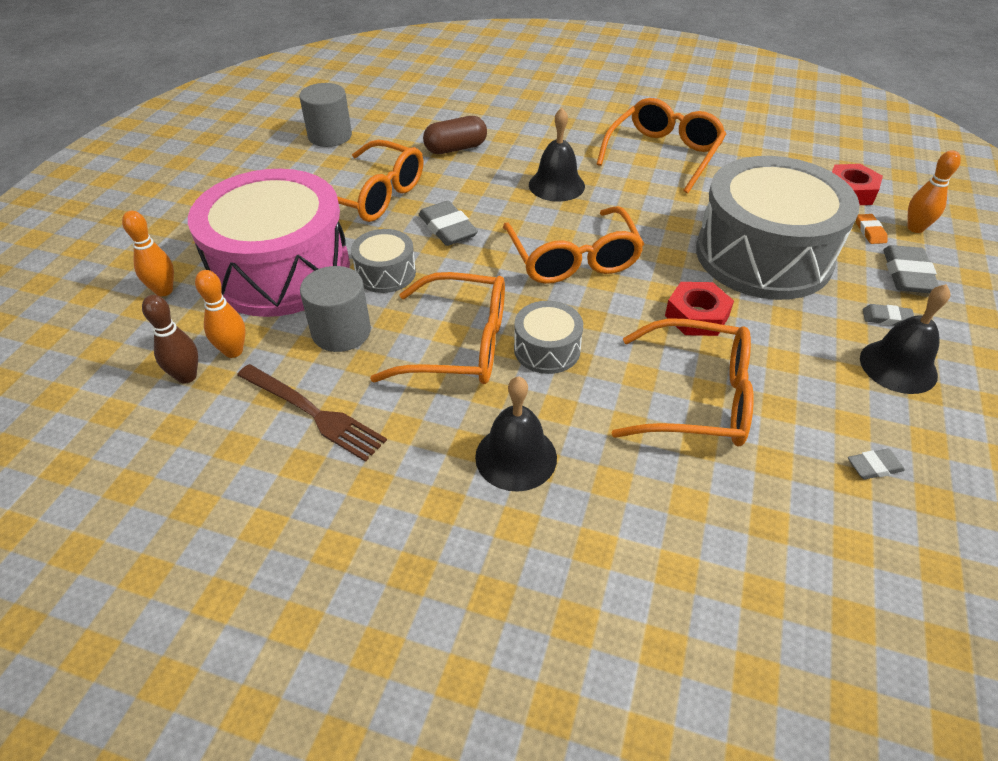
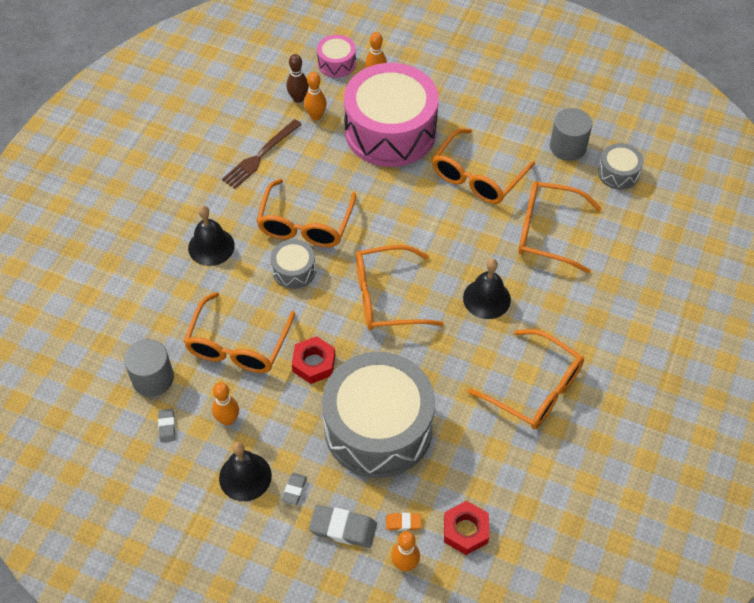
camera: 95 degrees right, 10 degrees up
(117, 336) = (336, 63): none -> pink drum
(341, 331) = (326, 165): grey cylinder -> grey cylinder (153, 378)
(385, 273) = (381, 186): grey drum -> grey drum (618, 173)
(448, 228) = (431, 222): grey eraser -> none
(455, 148) = (547, 232): brown capsule -> orange glasses
(824, 394) = (228, 420): none -> orange bowling pin

